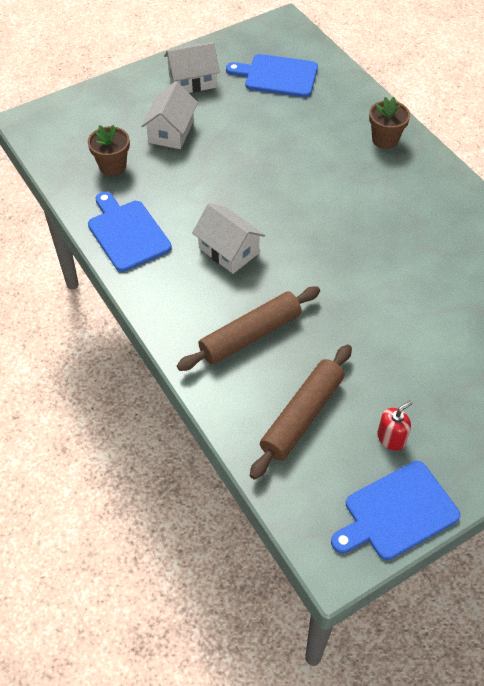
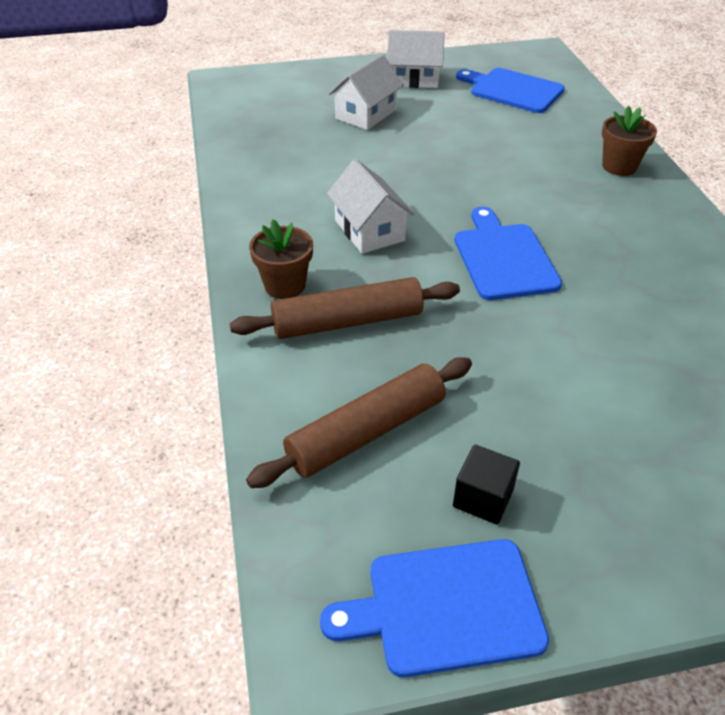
camera: 20 degrees right, 10 degrees down
(112, 166) = (284, 130): brown flower pot -> brown flower pot (285, 286)
(127, 233) = (261, 189): blue cutting board -> blue cutting board (503, 258)
(391, 438) = (483, 498): red soap dispenser -> black cube

